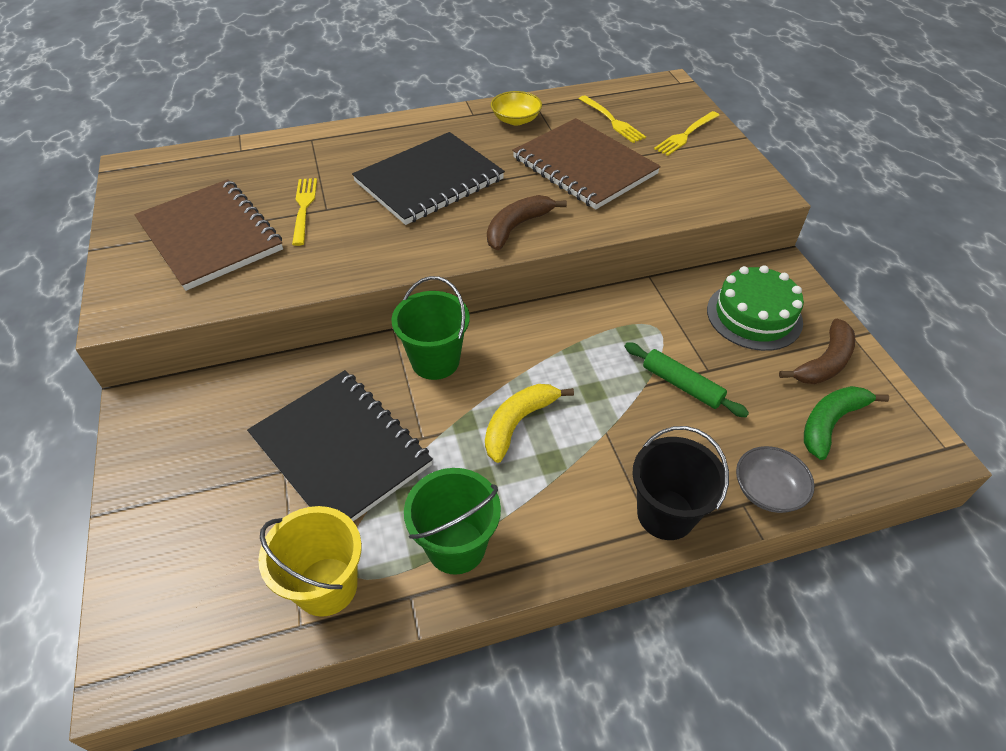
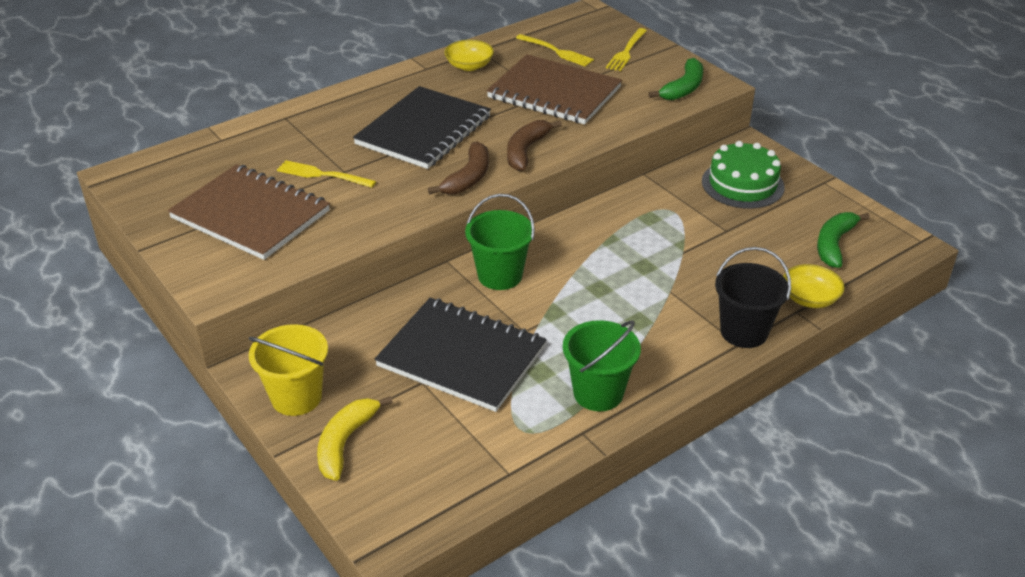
camera: 20 degrees left, 10 degrees down
(304, 208) = (322, 175): yellow fork -> yellow fork turned 45 degrees counterclockwise
(326, 586) = (512, 444): yellow bucket -> yellow bucket (296, 397)
(518, 423) = (597, 302): yellow banana -> yellow banana (345, 442)
(682, 385) = (711, 245): green rolling pin -> none
(727, 189) = (683, 88): none -> green banana
(767, 490) = (809, 298): grey bowl -> yellow bowl
(824, 362) = (811, 205): brown banana -> brown banana (468, 178)

